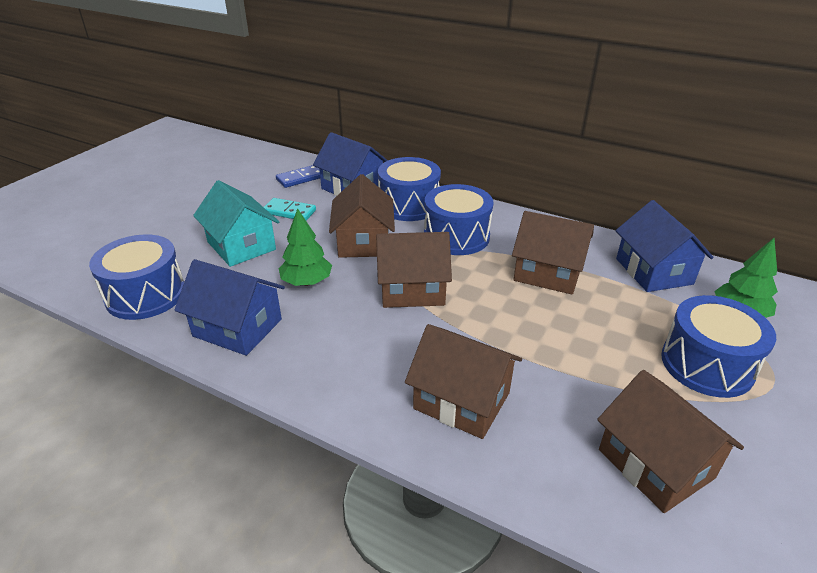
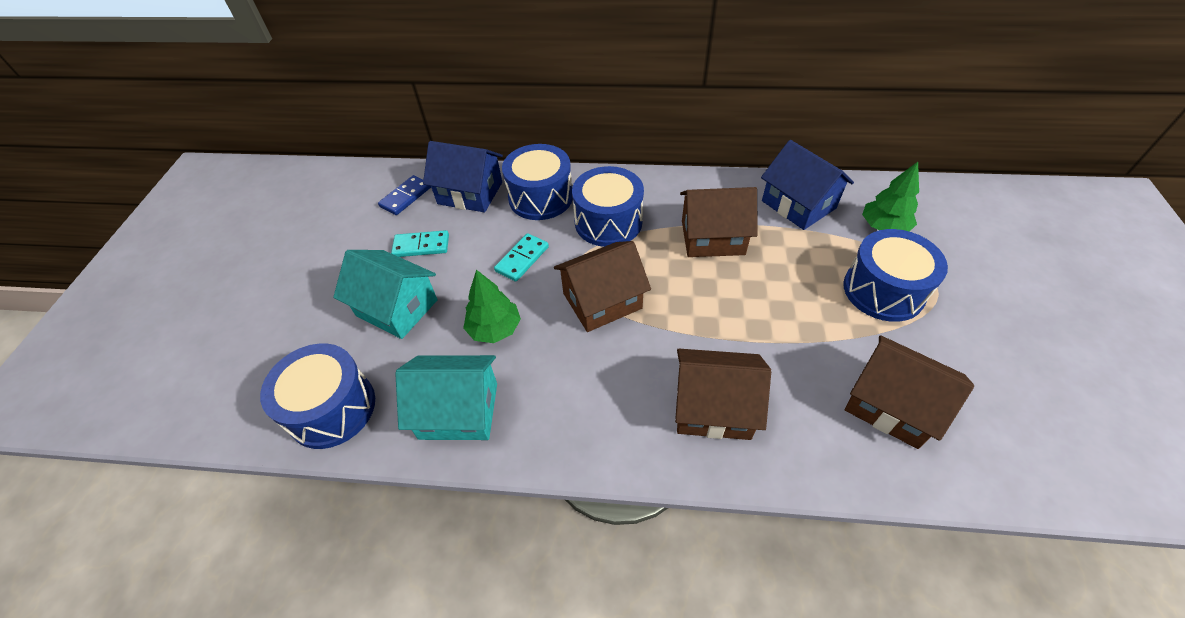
camera: 20 degrees left, 15 degrees up
(237, 327) = (458, 410): blue house -> turquoise house
(363, 242) = (522, 259): brown house -> turquoise domino

